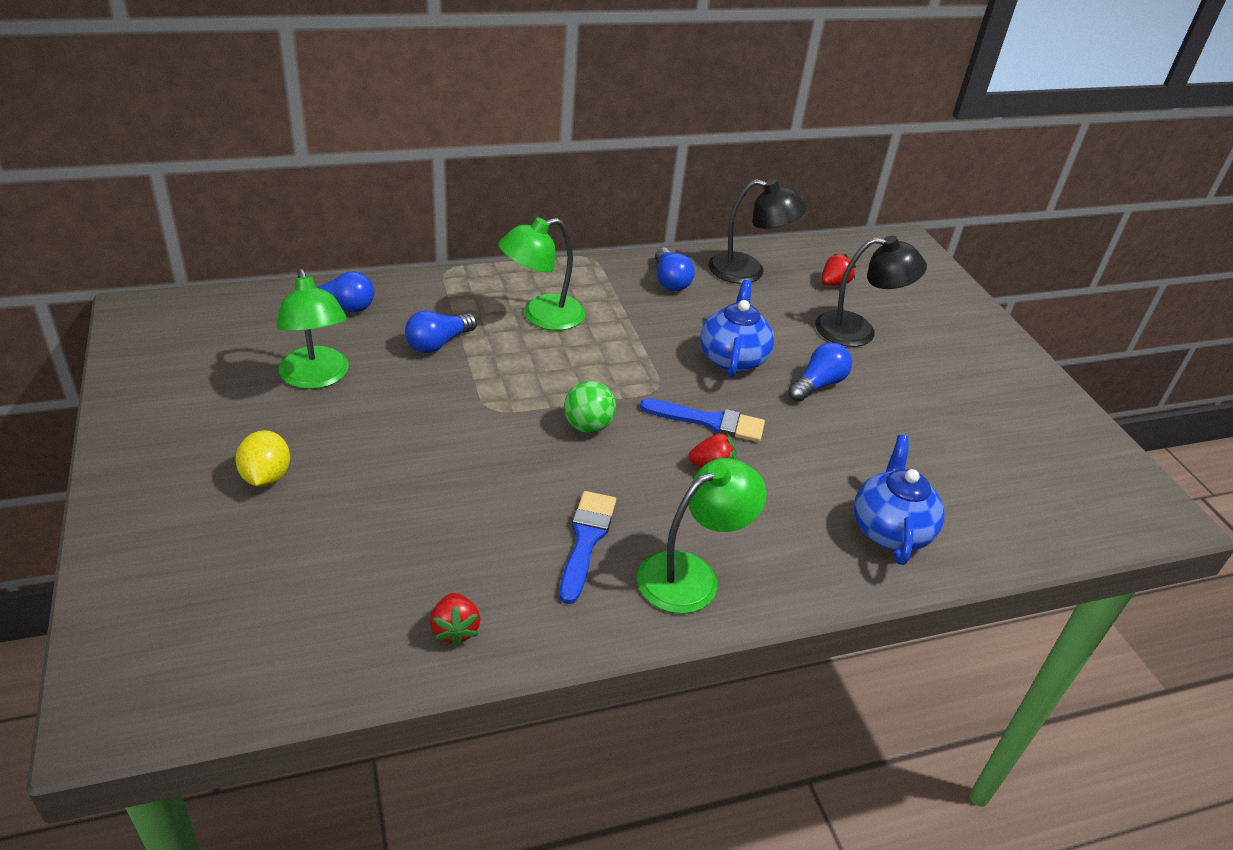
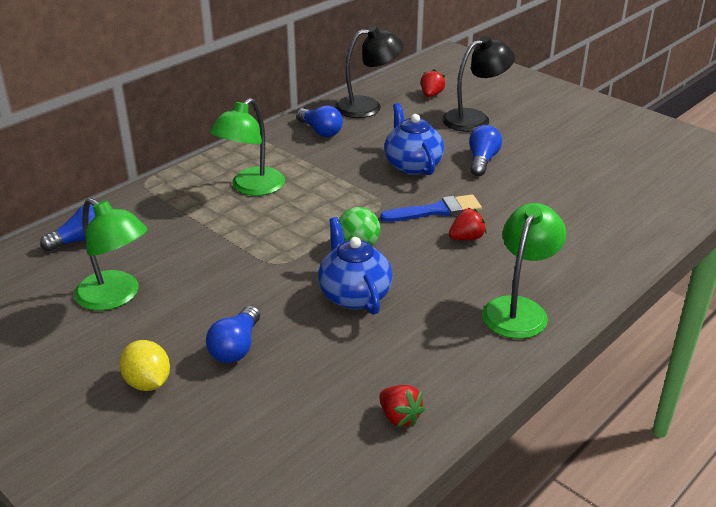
camera: 25 degrees left, 5 degrees down
(438, 343) = (190, 235): blue light bulb -> blue light bulb (236, 347)
(586, 540) = (430, 319): blue brush -> none
(889, 530) = (608, 229): blue teapot -> blue teapot (354, 295)

